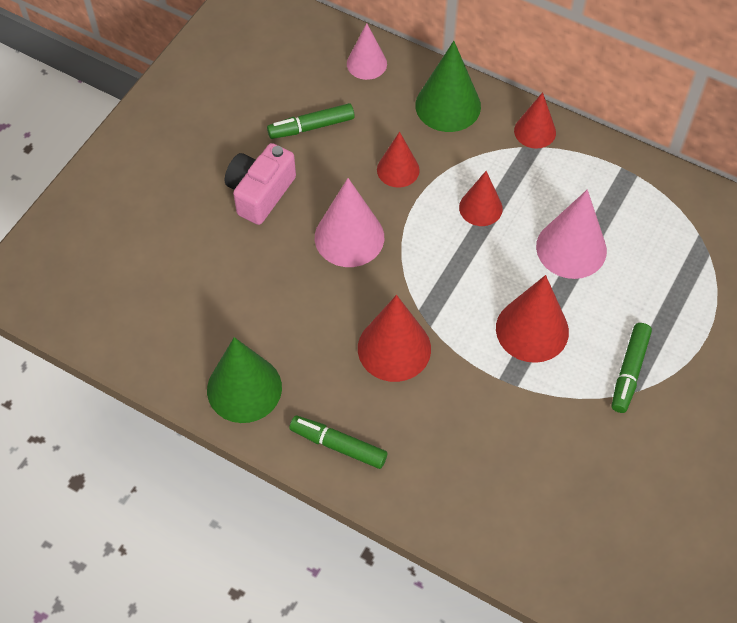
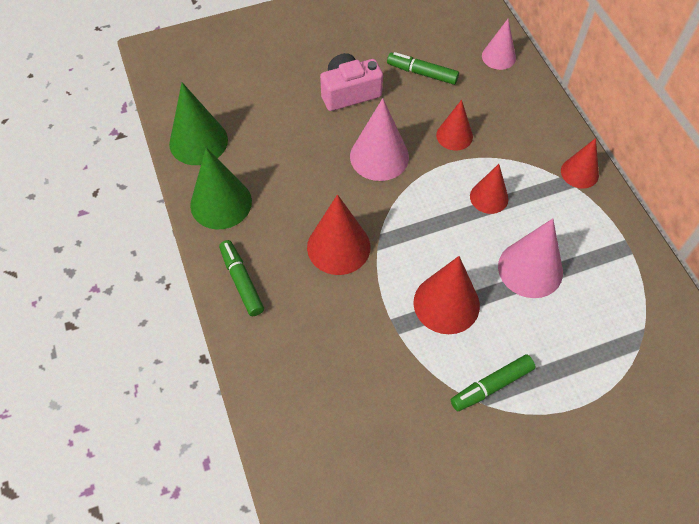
camera: 40 degrees right, 0 degrees up
(448, 105) = (530, 117): green cone -> green cone (198, 141)

